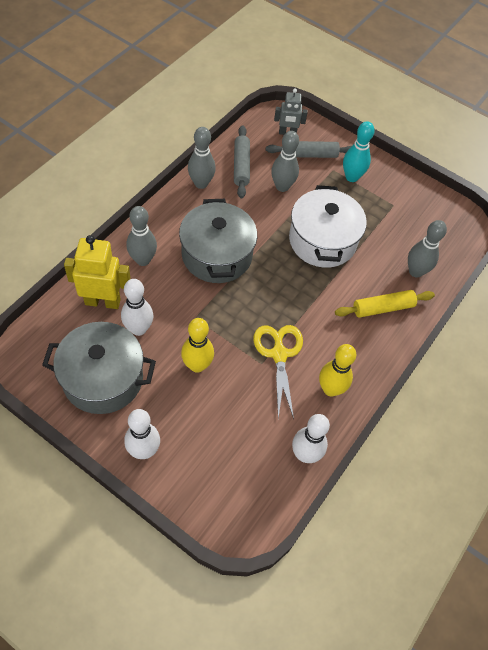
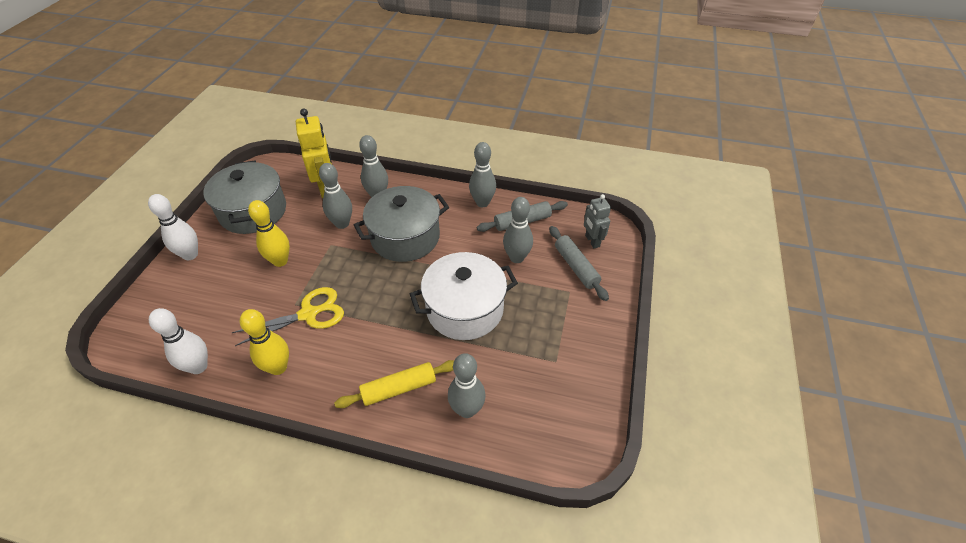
camera: 75 degrees right, 10 degrees down
(138, 329) = (306, 215): white bowling pin -> none
(169, 300) = (342, 224): none -> grey bowling pin
(351, 177) = (570, 310): turquoise bowling pin -> none
(383, 308) = (399, 388): yellow rolling pin -> yellow rolling pin turned 75 degrees counterclockwise

